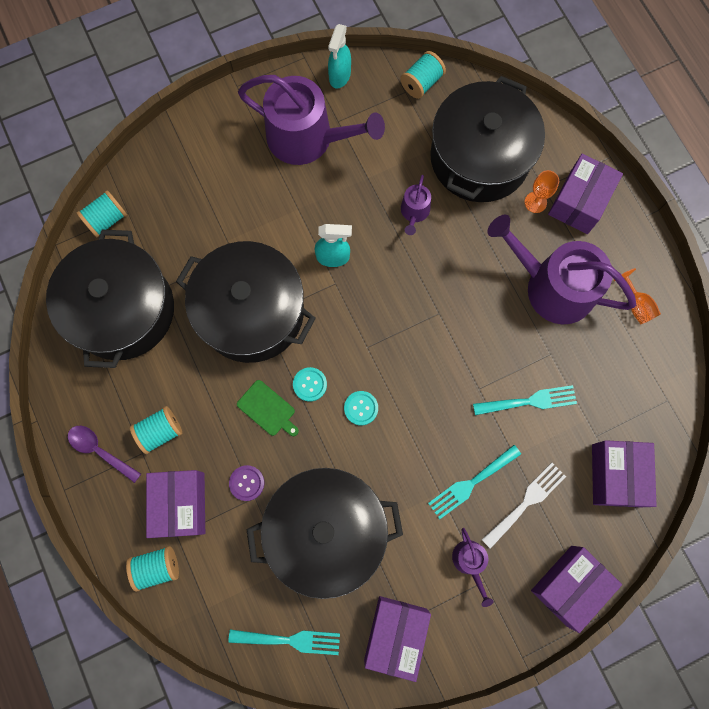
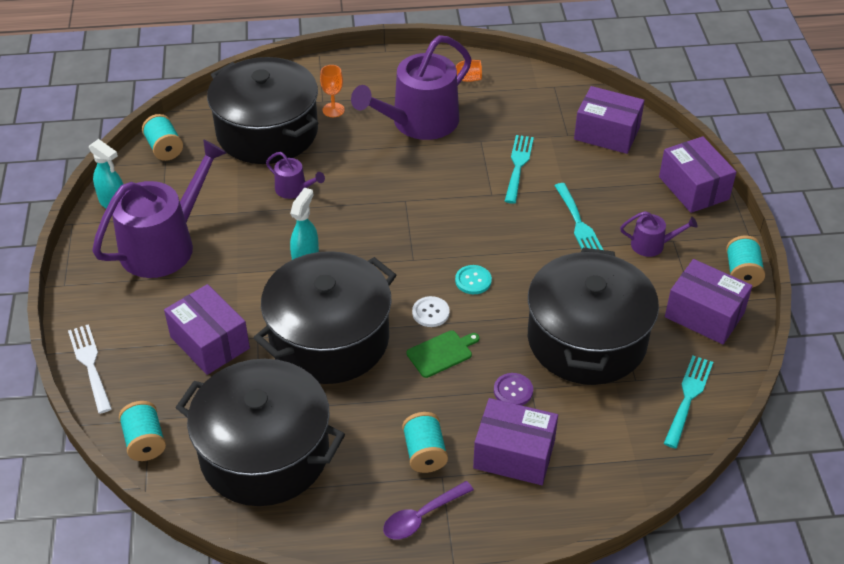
camera: 70 degrees left, 30 degrees down
(157, 567) = (576, 494): turquoise spool -> turquoise spool (742, 273)
(310, 384) = (430, 313): turquoise button -> white button
(526, 502) = (610, 193): white fork -> white fork (90, 364)
(579, 202) = (349, 84): purple box -> purple box (209, 342)

